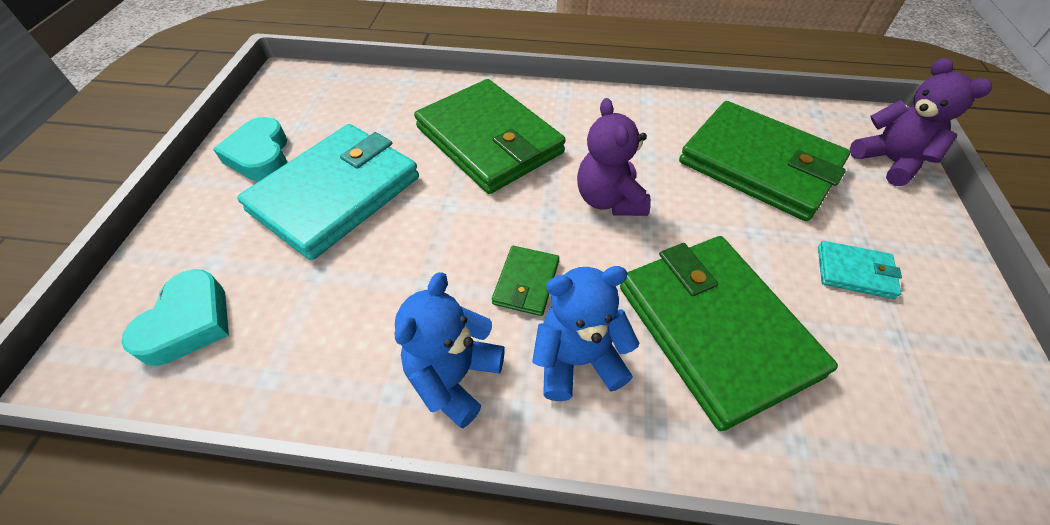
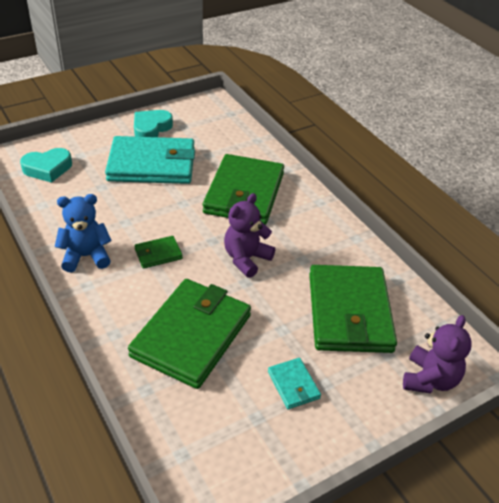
camera: 50 degrees right, 10 degrees down
(578, 360) = (128, 292): blue teddy bear -> none

